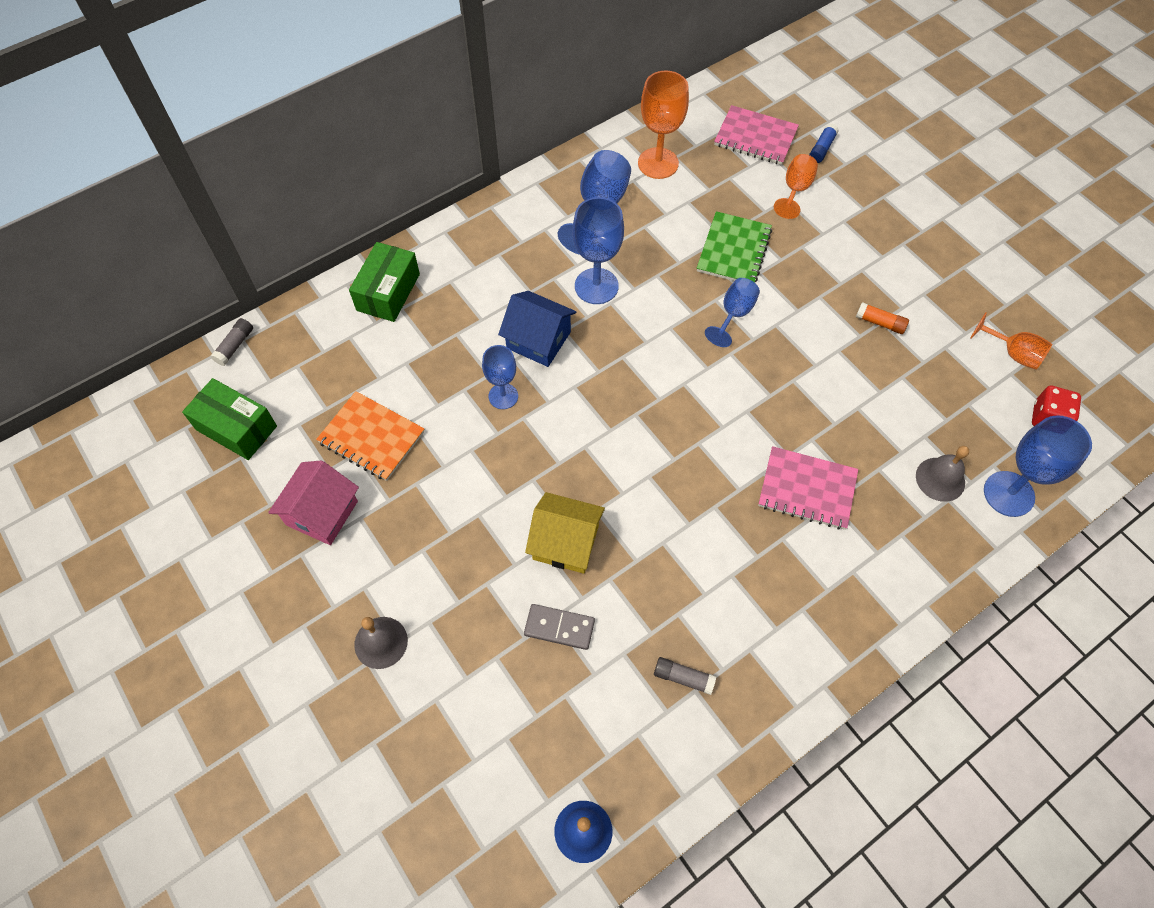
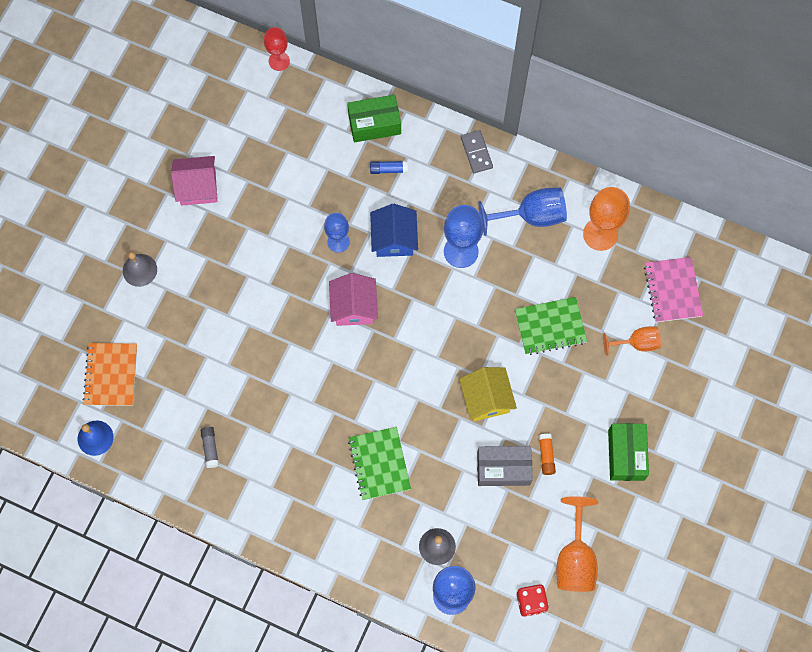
camera: 60 degrees right, 10 degrees up
(235, 346) = (279, 61): grey glue stick -> red goblet
(236, 428) = (224, 102): green box -> green box (626, 455)
(371, 437) = (263, 182): orange notebook -> orange notebook (111, 375)
(559, 627) = (202, 362): grey domino -> grey domino (476, 152)
(565, 542) = (258, 336): yellow house -> yellow house (486, 399)
(594, 420) = (354, 307): none -> pink house
(734, 314) = (492, 353): blue goblet -> none
(807, 489) = (379, 464): pink notebook -> green notebook
(822, 148) = (693, 344): blue glue stick -> blue glue stick (388, 169)
(875, 369) = (503, 469): none -> grey box
(1012, 353) = (575, 558): orange goblet -> orange goblet, size x1.58

